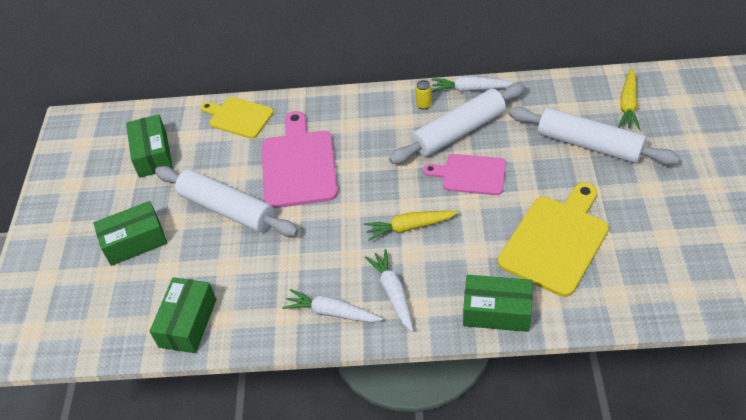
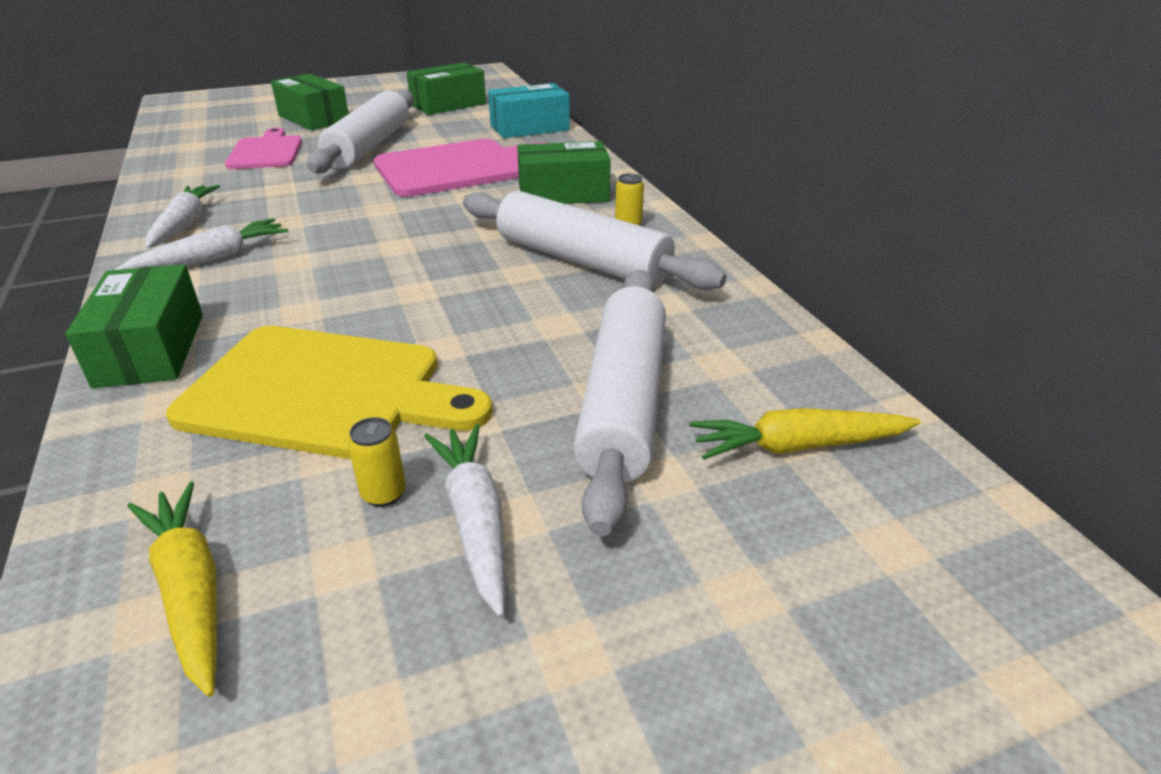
camera: 65 degrees right, 15 degrees down
(188, 323) = (188, 157): green box -> green box (563, 193)
(238, 117) = (529, 128): yellow cutting board -> turquoise box
(409, 227) = (348, 251): yellow carrot -> yellow carrot (190, 591)
(470, 89) = (696, 256): white carrot -> white carrot (475, 521)
(470, 174) = (481, 283): pink cutting board -> pink cutting board (266, 152)
(631, 224) = (384, 494): none -> yellow can

